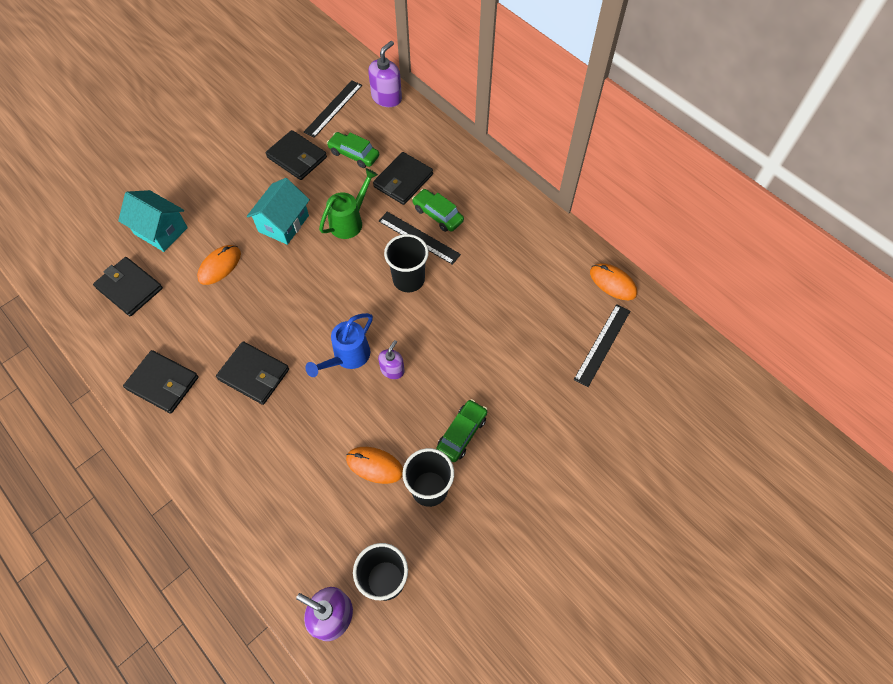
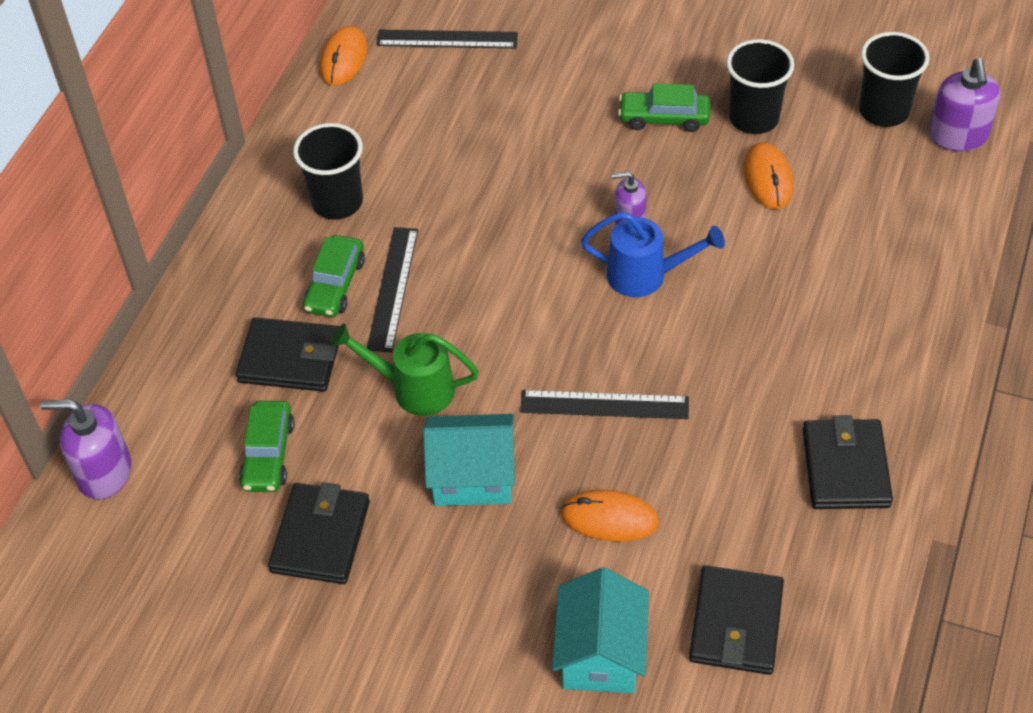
camera: 115 degrees left, 10 degrees down
(254, 374) = (749, 366): black wallet -> none
(333, 108) = (171, 544): black ruler -> black ruler (604, 405)
(408, 279) = (475, 267): black cup -> black cup (337, 202)

